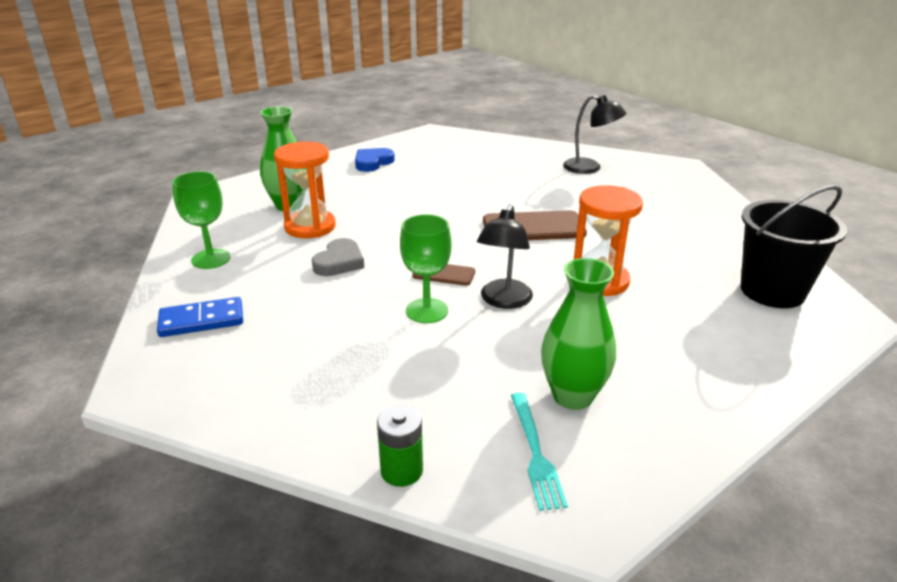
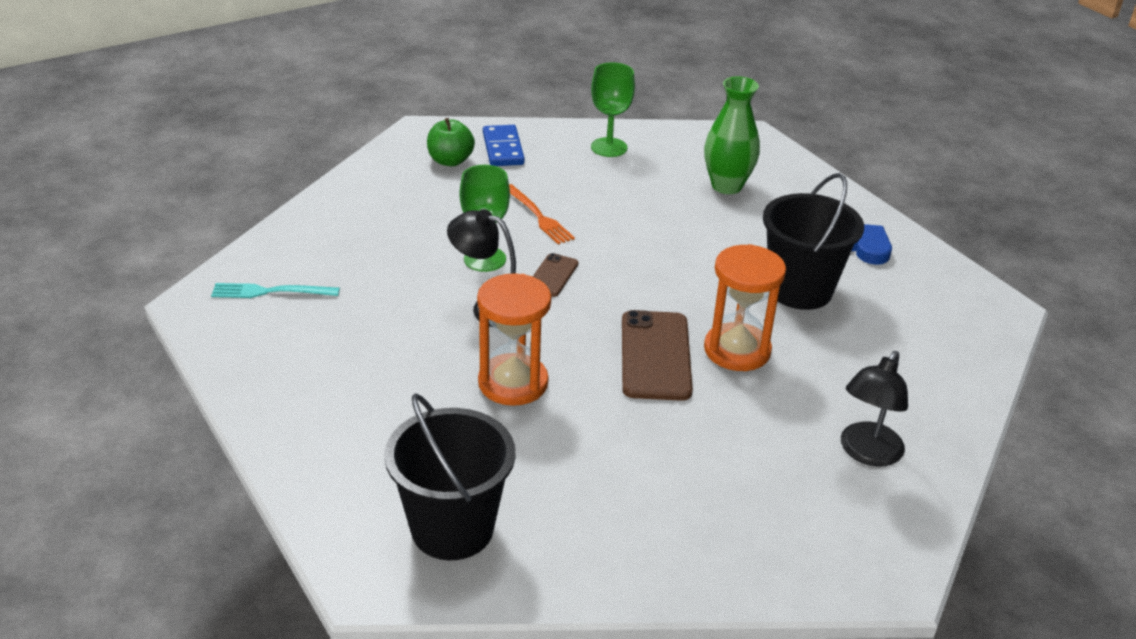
camera: 95 degrees right, 5 degrees up
(225, 354) = (450, 161): none -> green apple
(310, 227) = (672, 199): orange hourglass -> orange hourglass (737, 350)
(339, 262) = (590, 214): grey heart -> none
(345, 288) = (538, 216): none -> orange fork
(401, 471) = (284, 231): green battery -> none
(432, 182) = (800, 290): none -> black bucket
(572, 396) = (326, 323): green vase -> none

